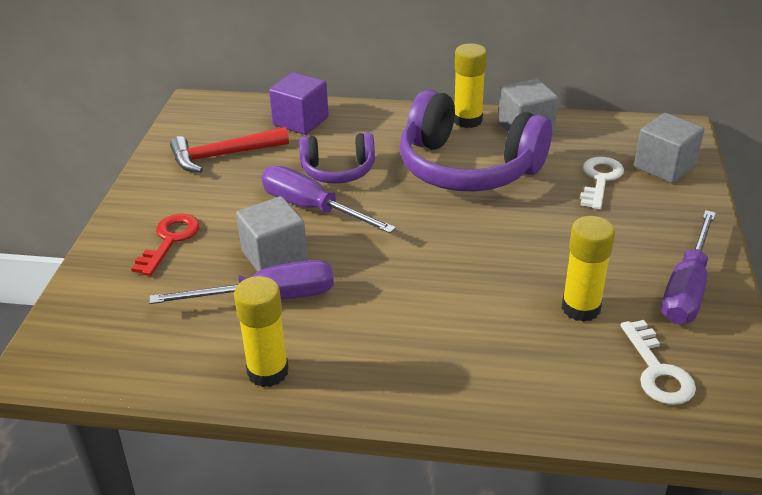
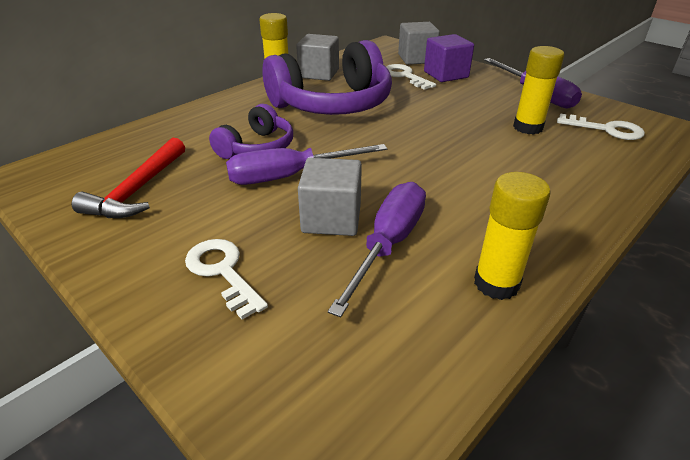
camera: 55 degrees left, 0 degrees up
(170, 240) = (223, 272): red key -> white key
(300, 121) = (160, 137): purple cube -> purple cube (446, 74)

